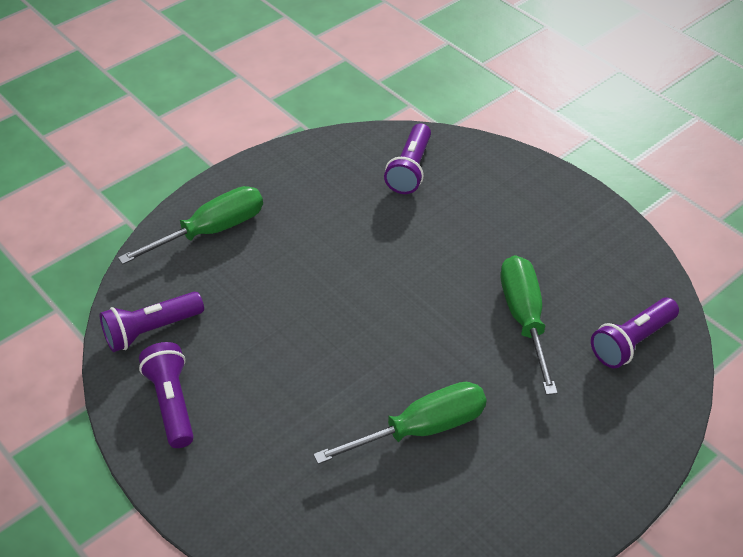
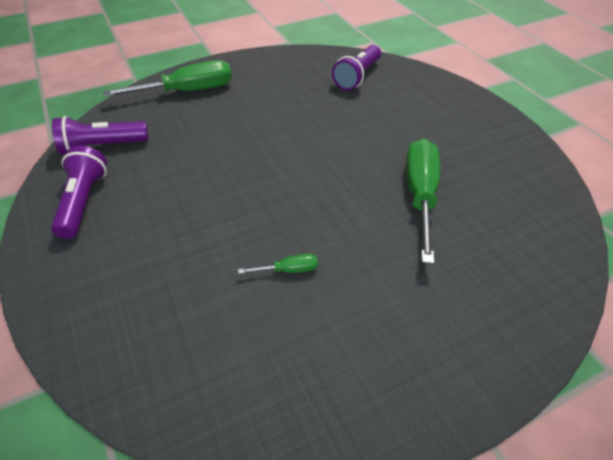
camera: 15 degrees right, 0 degrees up
(420, 429) = (288, 270): green screwdriver -> green screwdriver, size x0.44
(631, 342) = (522, 234): purple flashlight -> none

